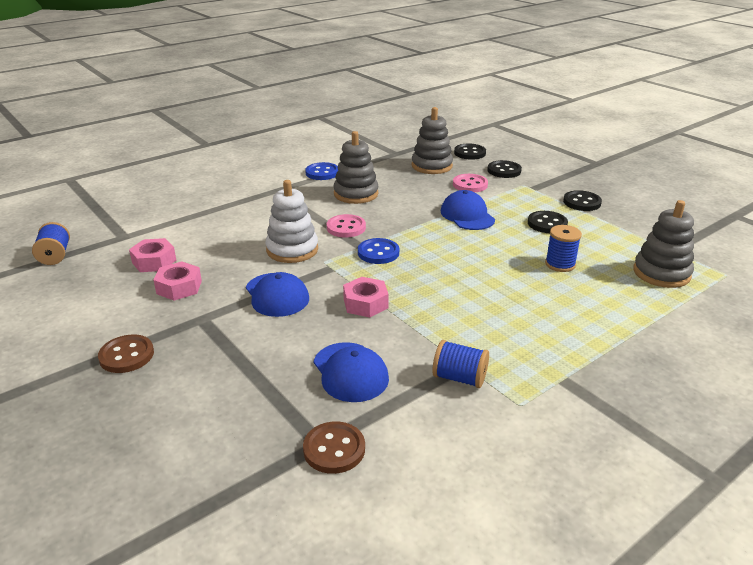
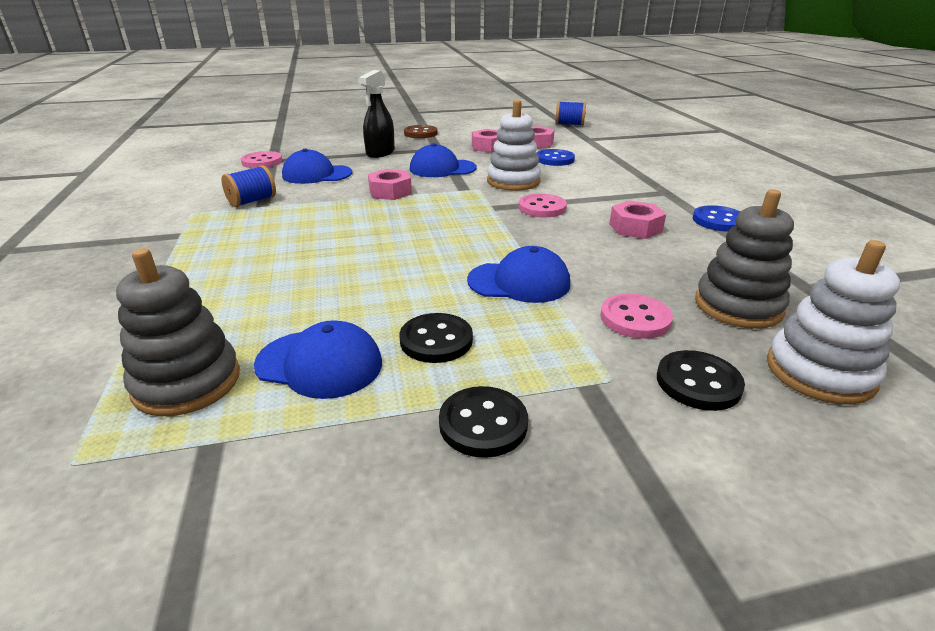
camera: 115 degrees right, 0 degrees up
(239, 357) = (380, 153): none -> black spray bottle
(334, 449) = (262, 162): brown button -> pink button
(356, 194) = (635, 227): grey stacking toy -> pink nut
(378, 253) = (471, 211): blue button -> blue button (554, 159)
(469, 153) = (819, 372): black button -> white stacking toy
(560, 264) = (323, 304): blue spool -> none
(602, 245) = (319, 364): none -> blue cap

